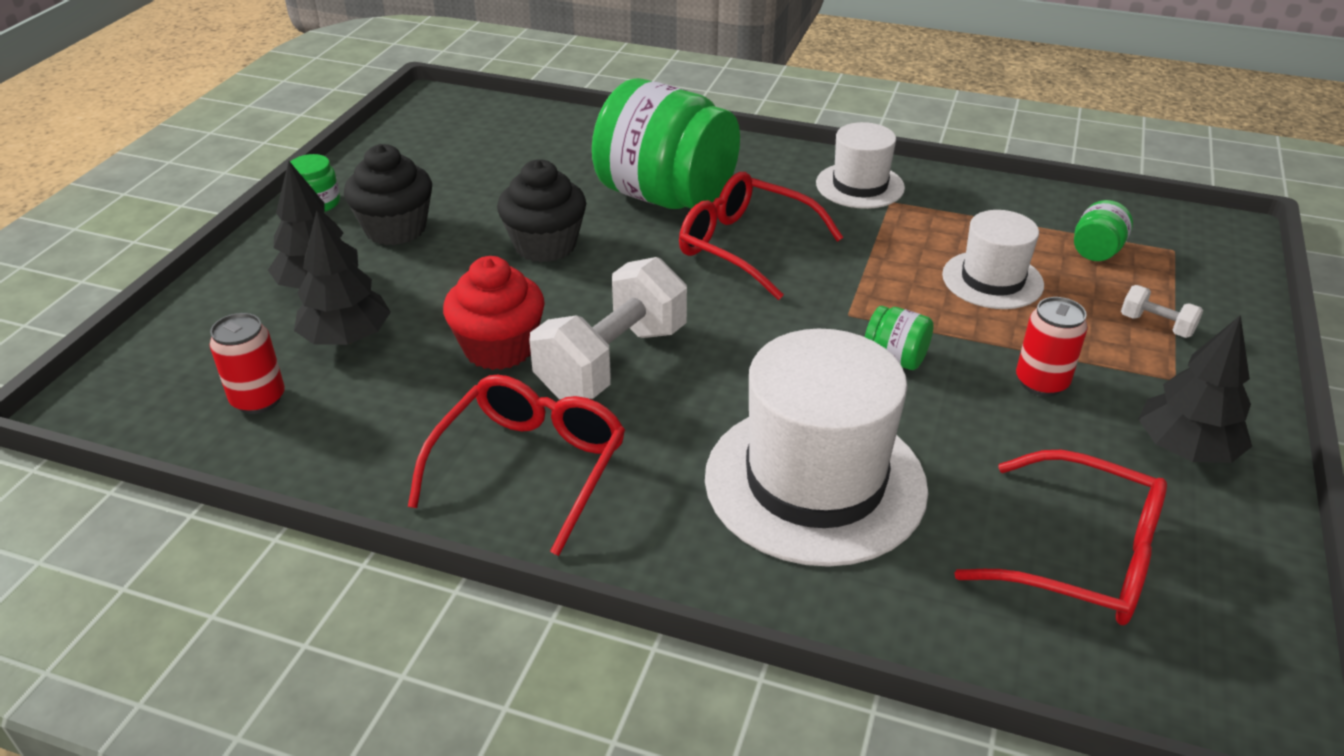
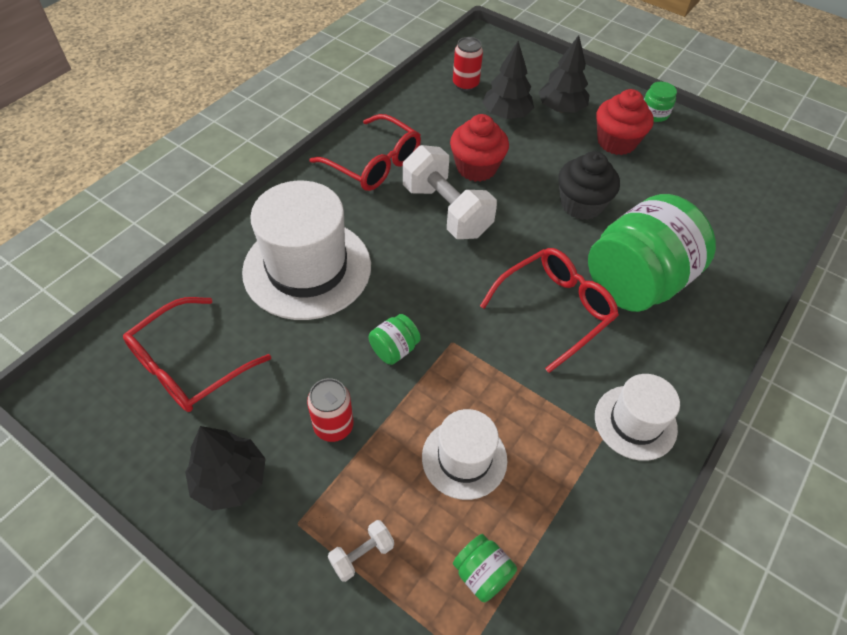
camera: 105 degrees right, 15 degrees up
(395, 229) = (616, 142): black cupcake -> red cupcake

